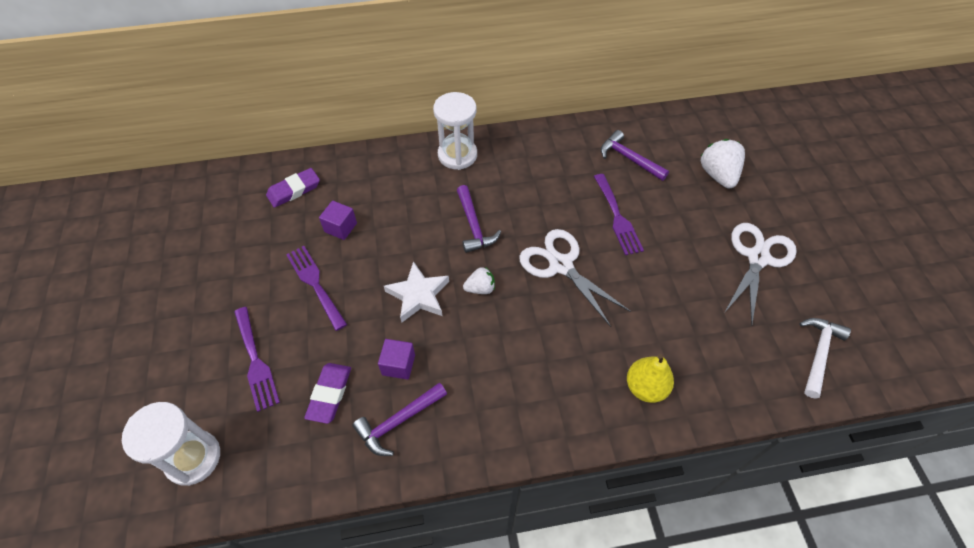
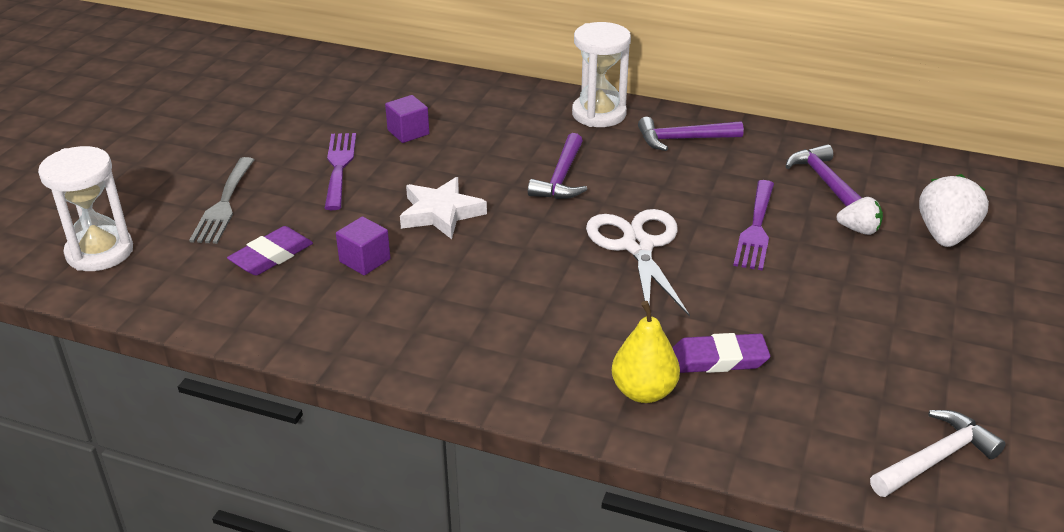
camera: 30 degrees right, 20 degrees down
(255, 362) = (224, 204): purple fork -> grey fork
(294, 190) = (387, 89): purple eraser -> purple eraser (719, 359)
(398, 422) = (320, 305): purple hammer -> purple hammer (683, 139)
(480, 288) = (518, 232): white strawberry -> white strawberry (859, 230)
(757, 258) = (929, 333): white scissors -> none

